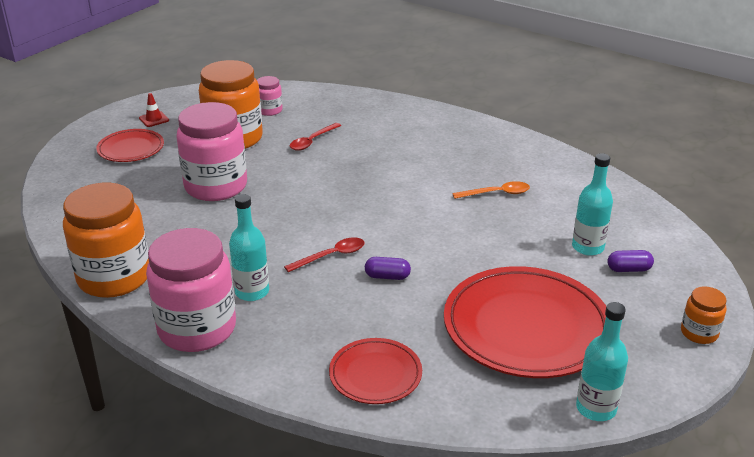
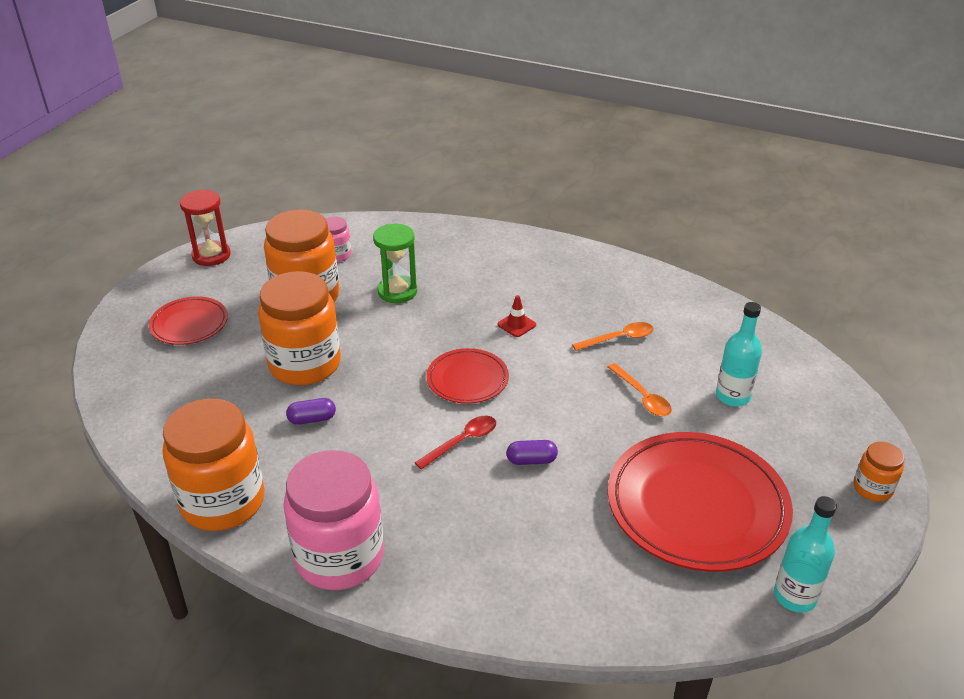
camera: 10 degrees left, 5 degrees up
(154, 119) = (204, 280): red traffic cone -> red traffic cone (516, 325)
(165, 102) = (211, 255): none -> red hourglass
(216, 186) = (305, 364): pink jar -> orange jar
(252, 292) = (387, 500): turquoise bottle -> none
(312, 141) = (397, 292): red spoon -> green hourglass
(375, 374) = (554, 588): red plate -> red plate (467, 379)
(503, 239) = (642, 397): none -> orange spoon
(628, 269) = (782, 419): purple capsule -> purple capsule (312, 419)

